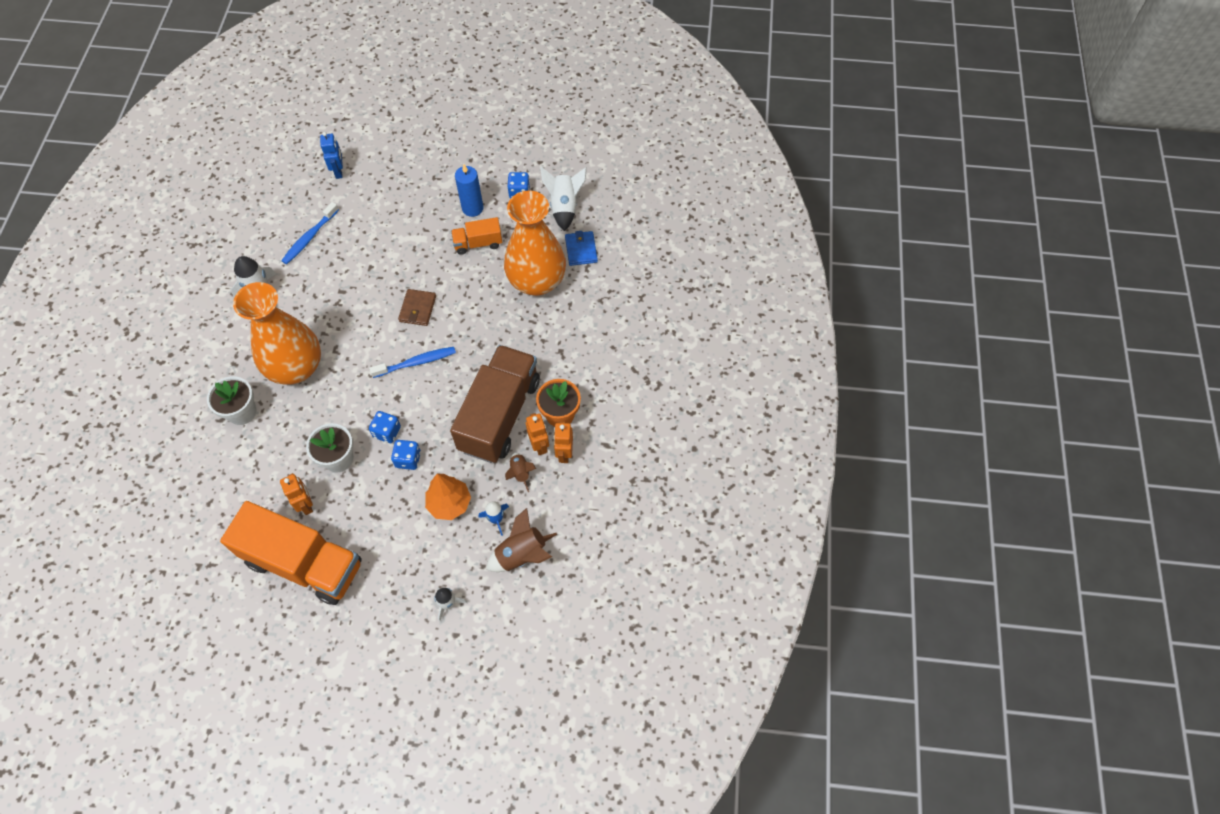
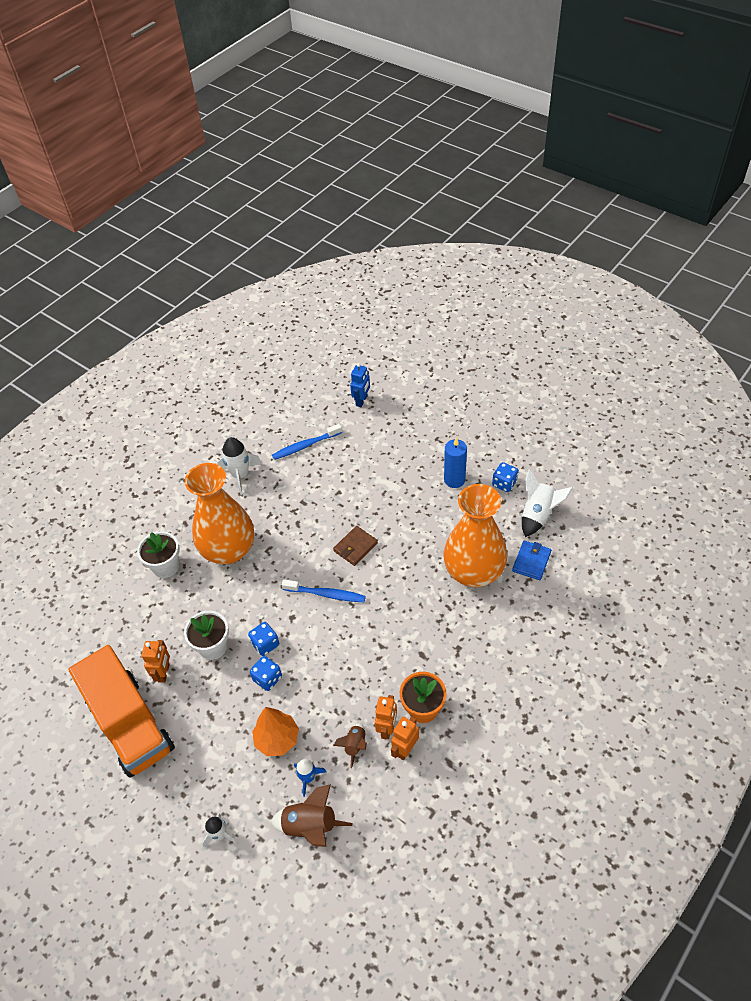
camera: 35 degrees right, 10 degrees down
(478, 243) = (441, 513): orange truck -> none
(500, 415) = (369, 680): brown truck -> none

